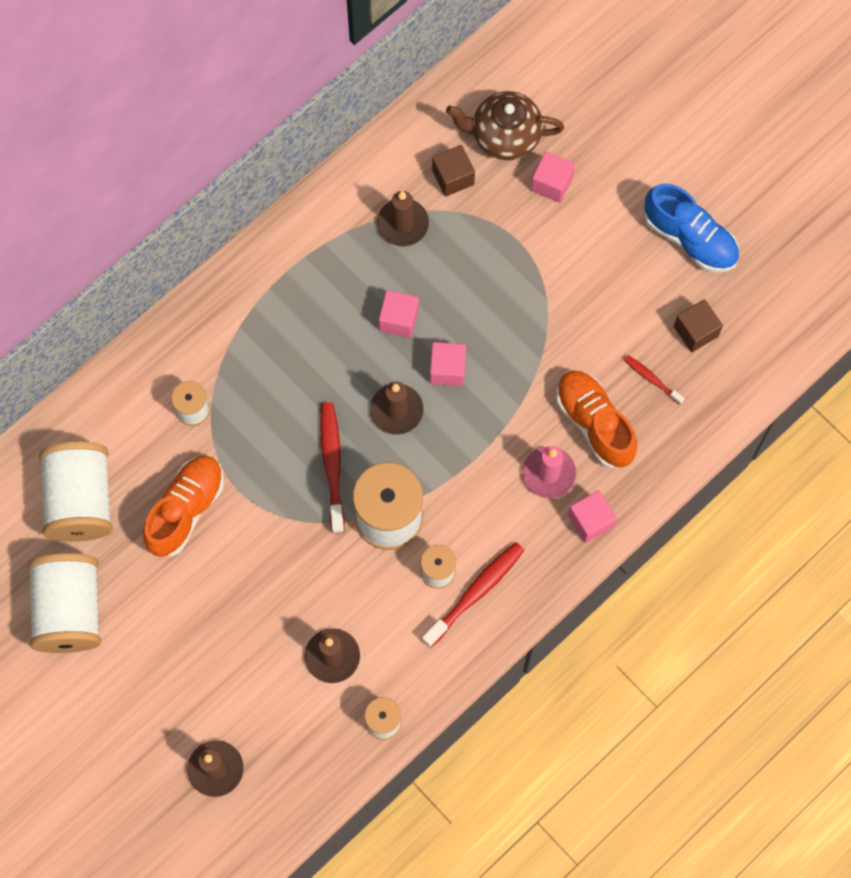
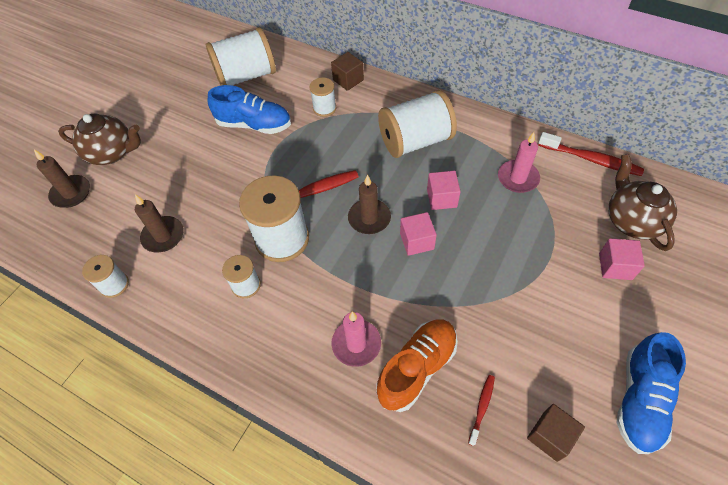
camera: 75 degrees right, 15 degrees down
(70, 610) = (173, 92): white spool -> white spool (415, 141)
(162, 709) = (112, 153): none -> brown teapot
(186, 510) = (254, 125): orange shoe -> blue shoe
(403, 224) = (518, 178): brown candle -> pink candle
(453, 177) = (574, 197): brown cube -> brown cube (348, 80)
(476, 592) = (234, 319): red toothbrush -> red toothbrush (591, 159)
(590, 521) = (324, 394): pink cube -> none

